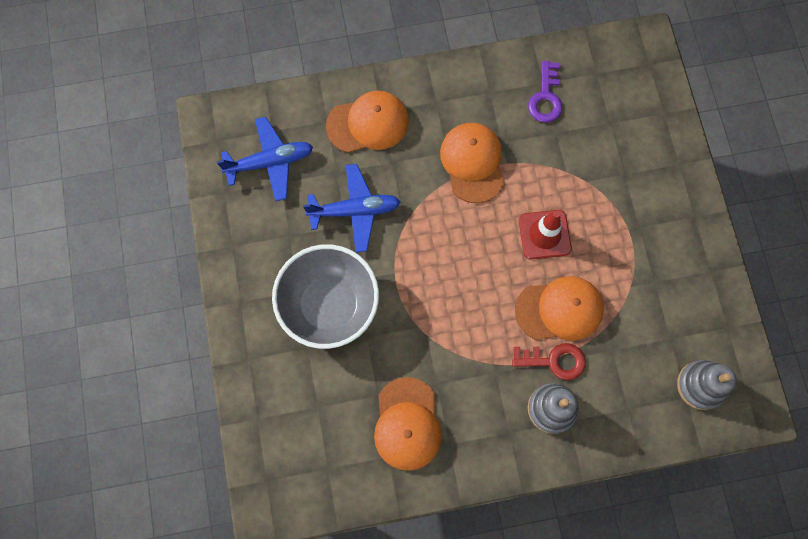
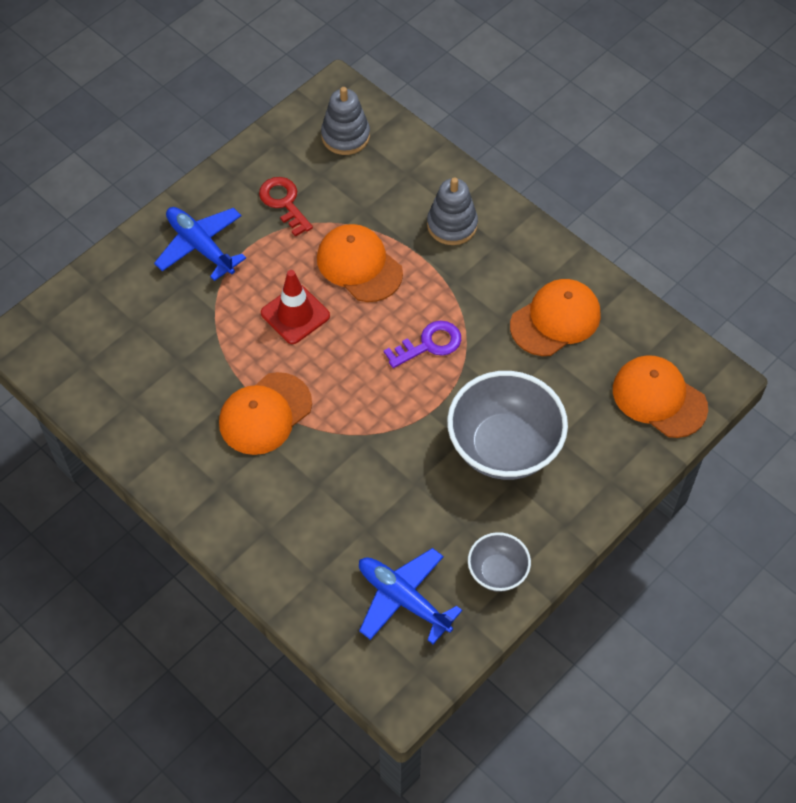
camera: 125 degrees left, 15 degrees down
(242, 233) = (497, 572): none -> grey bowl
(355, 210) = (394, 485): blue plane -> blue plane (200, 246)
(368, 123) = (291, 534): orange cap -> orange cap (659, 398)
(545, 97) = (145, 392): purple key -> purple key (429, 344)
(554, 361) = (409, 245): red key -> red key (284, 202)

